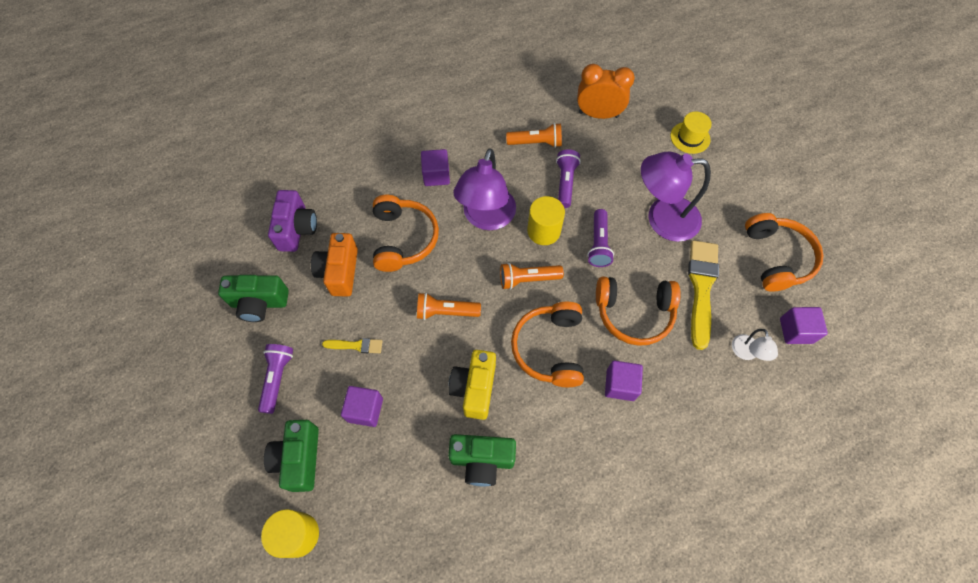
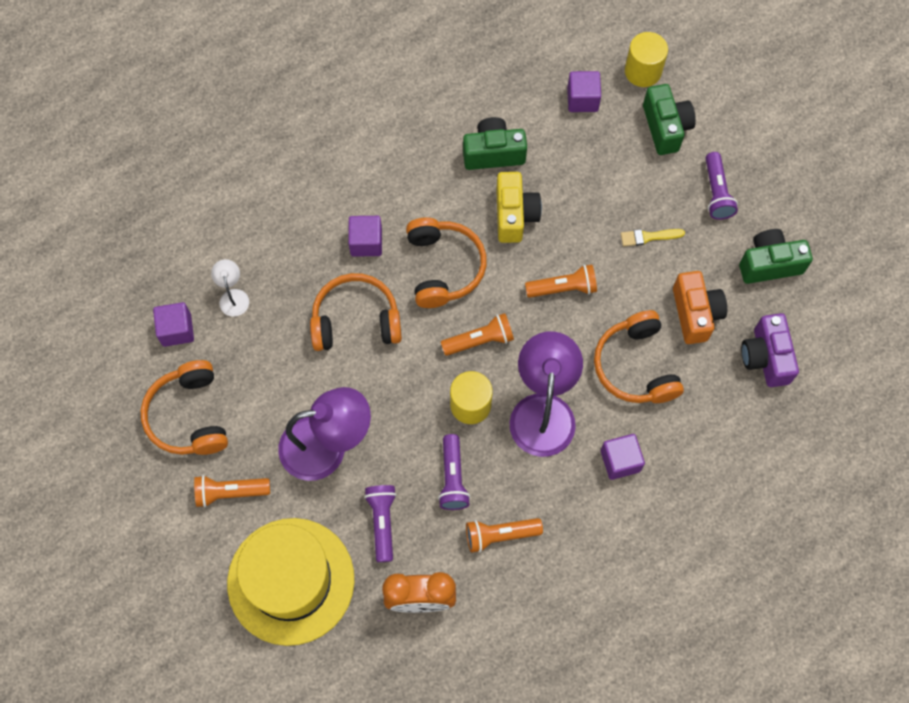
camera: 170 degrees right, 5 degrees up
(365, 410) = (618, 178): purple cube -> purple cube (582, 99)
(598, 244) = (402, 398): purple flashlight -> purple flashlight (382, 522)
(690, 137) = (291, 581): yellow hat -> yellow hat, size x2.31
(701, 288) = (280, 363): yellow brush -> none
(738, 198) = (230, 492): none -> orange flashlight

